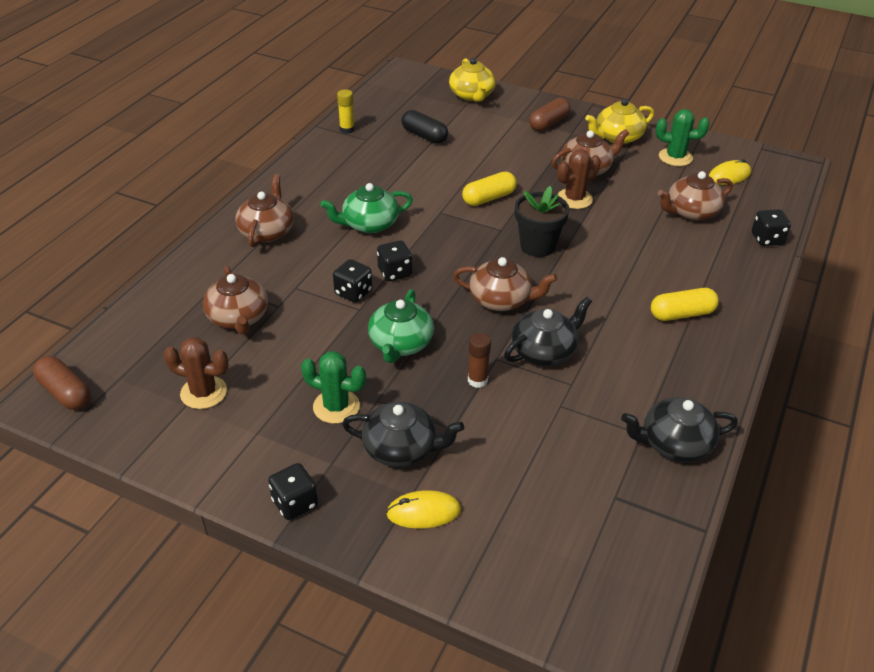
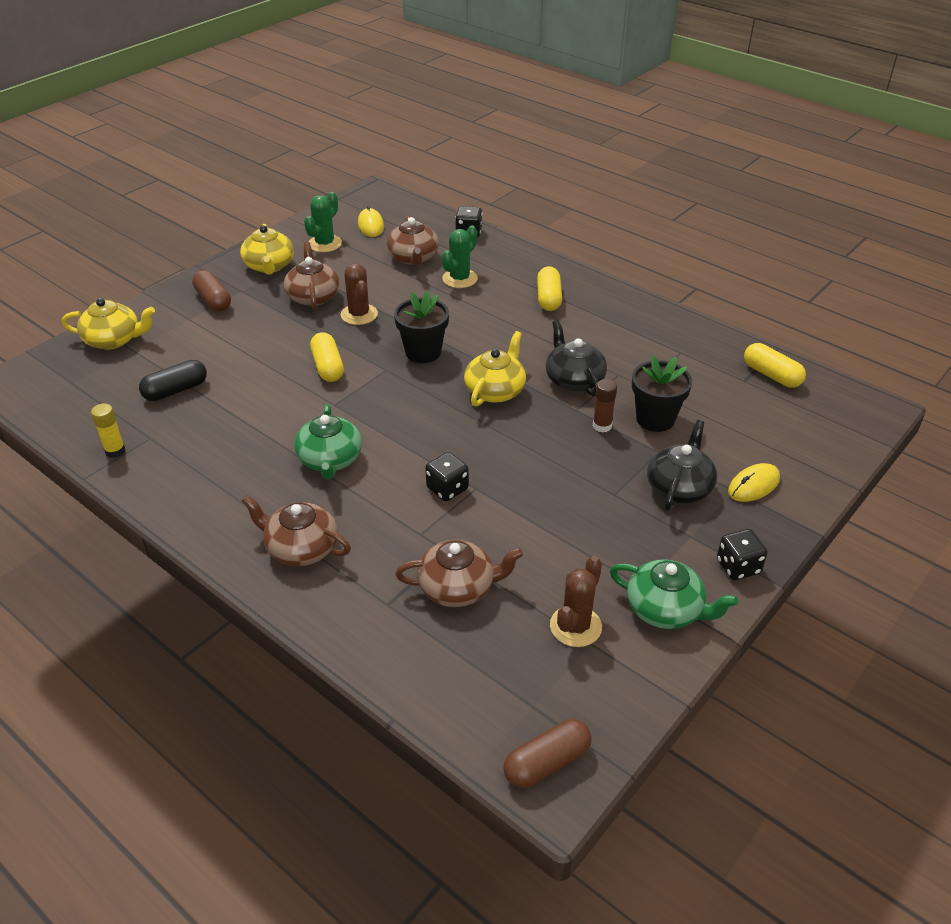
camera: 75 degrees left, 0 degrees up
(336, 406) = (617, 523): green cactus -> green cactus (460, 279)
(395, 272) = (425, 453): black dice -> none
(400, 344) = (539, 466): green teapot -> green teapot (665, 609)
(423, 512) = (753, 485): yellow mouse -> yellow mouse turned 45 degrees clockwise
(501, 300) = (495, 390): brown teapot -> yellow teapot
(506, 420) = (655, 419): none -> black flower pot
(640, 524) = (771, 375): none -> yellow capsule
(674, 444) = (694, 339): black teapot -> none

